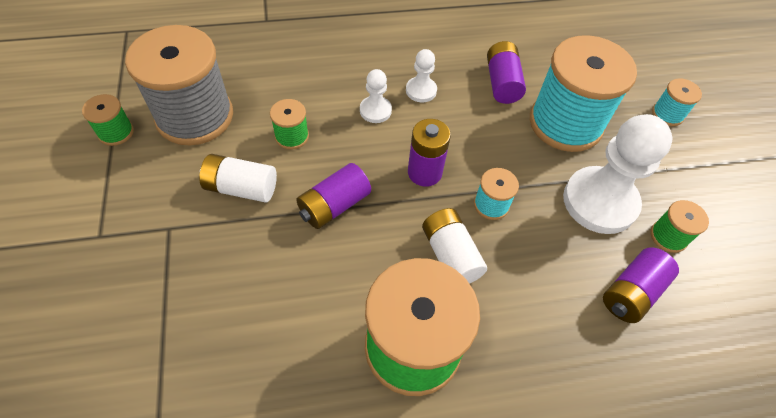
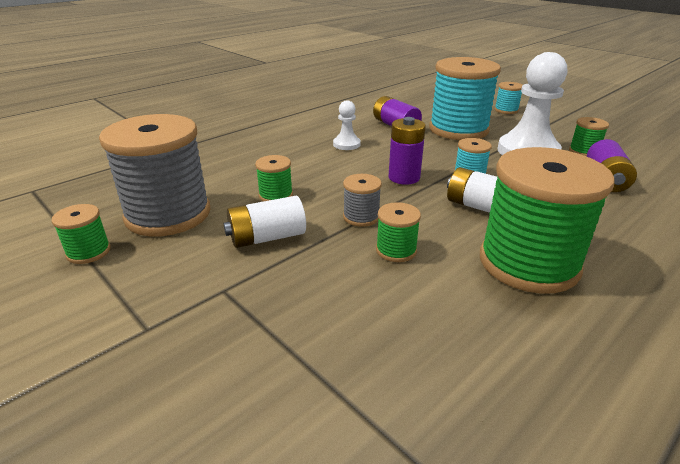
camera: 30 degrees left, 25 degrees down
(322, 263) = (396, 250): none -> green spool
(334, 205) = (361, 217): purple battery -> grey spool
(375, 110) = (326, 162): white pawn -> none

